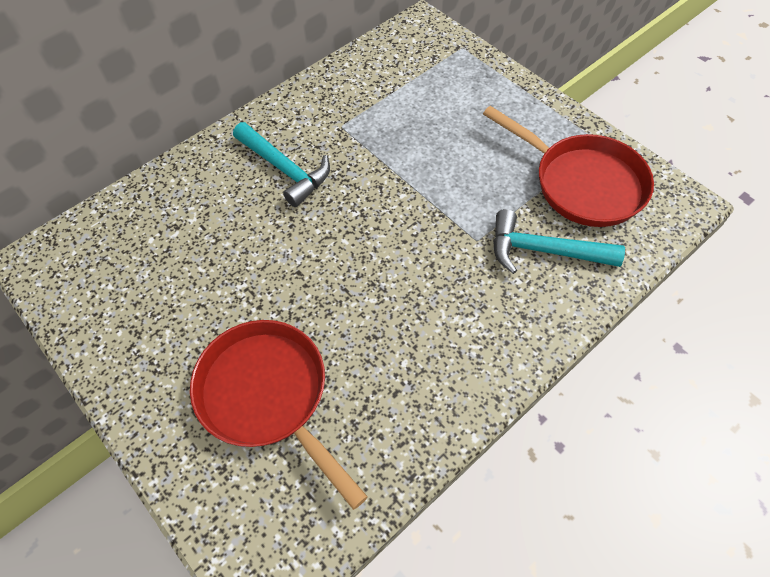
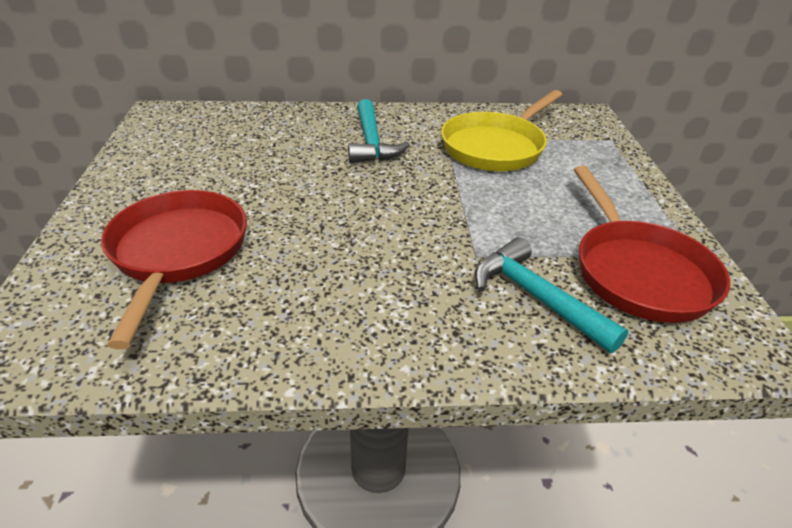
camera: 35 degrees right, 20 degrees down
(387, 111) = (496, 147): none -> yellow pan

